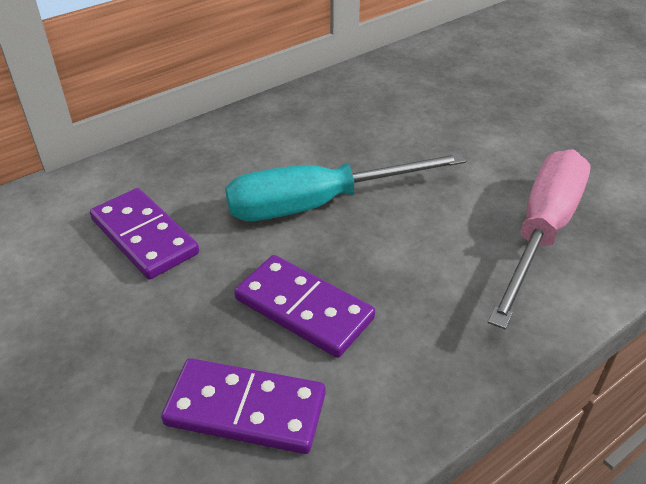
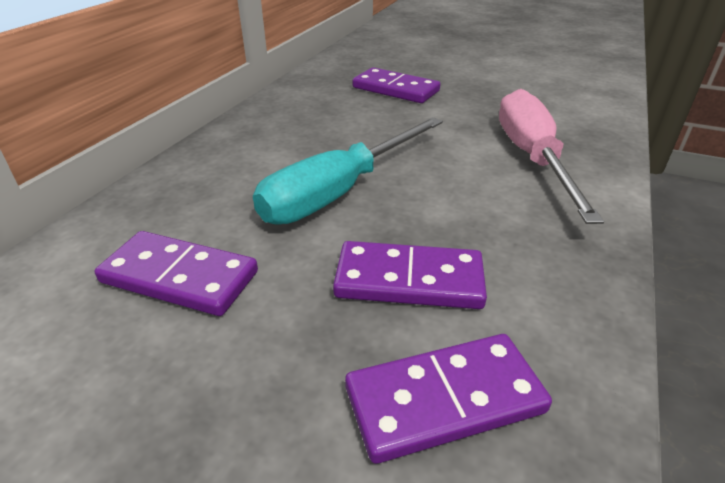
camera: 30 degrees left, 5 degrees down
(477, 99) = (395, 89): none -> purple domino

